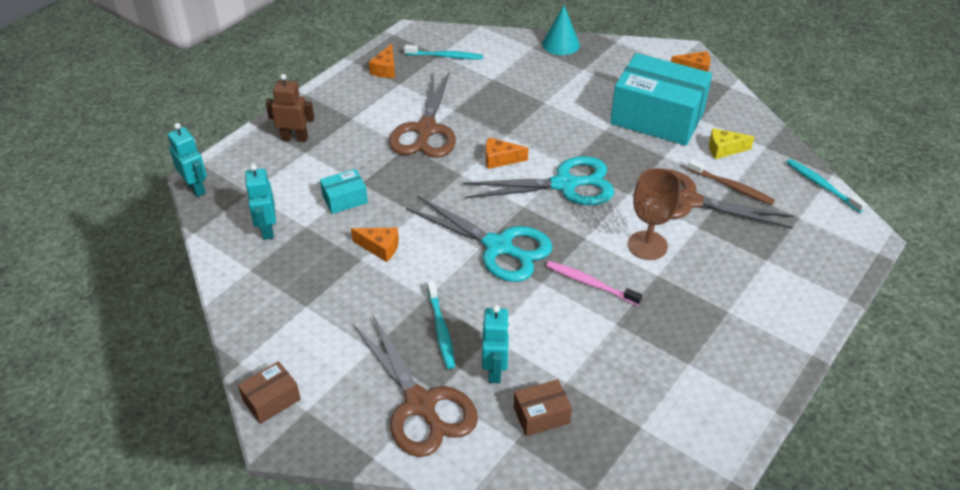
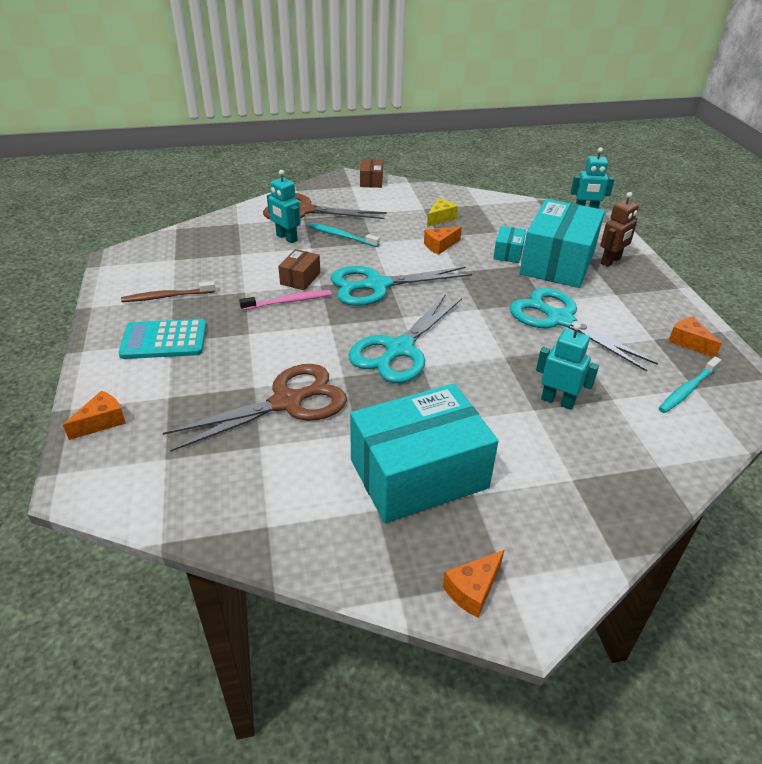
camera: 130 degrees right, 5 degrees down
(267, 229) = (510, 219): turquoise robot -> turquoise robot (557, 401)
(330, 164) = (557, 262): none -> turquoise box
(426, 130) = (559, 319): brown scissors -> turquoise scissors
(500, 159) = (473, 335): orange cheese -> orange cheese (102, 422)
(541, 415) = (236, 236): brown box -> brown box (300, 278)
(561, 44) = (648, 496): turquoise cone -> none
(647, 245) = (278, 347): brown goblet -> none
(724, 149) = (309, 485): yellow cheese -> yellow cheese (440, 218)
(732, 187) = (259, 445): brown toothbrush -> brown toothbrush (166, 297)
(733, 316) = (164, 340): none -> turquoise calculator
(821, 185) = (164, 516): turquoise toothbrush -> none

